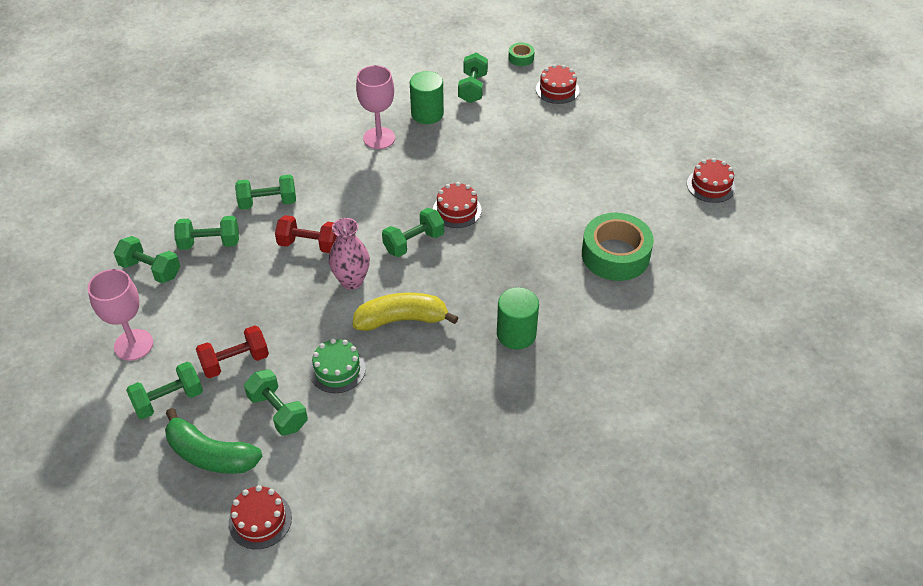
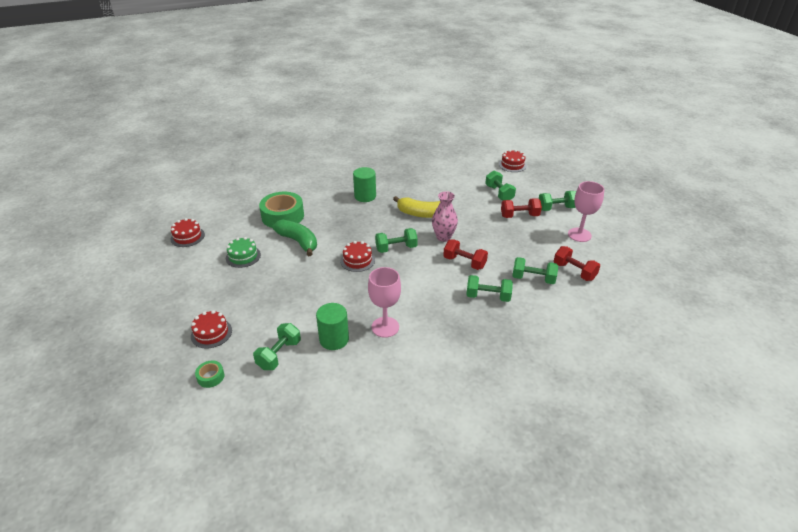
camera: 160 degrees left, 10 degrees down
(150, 270) = (574, 271): green dumbbell -> red dumbbell
(210, 454) = (534, 186): green banana -> green banana (298, 241)
(337, 370) = (465, 202): green cake -> green cake (243, 256)

